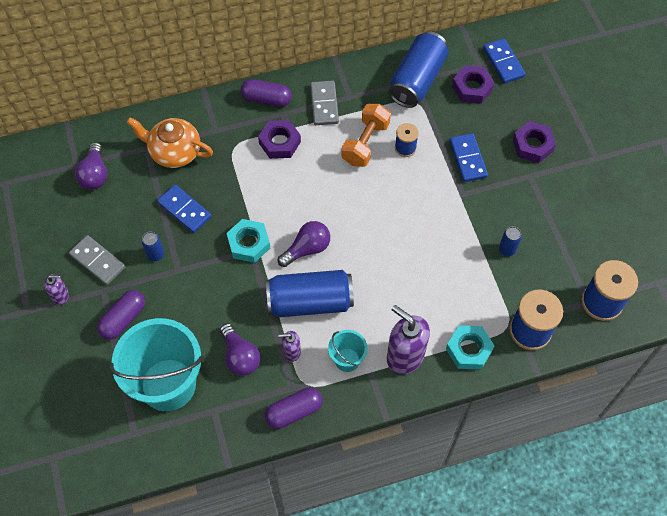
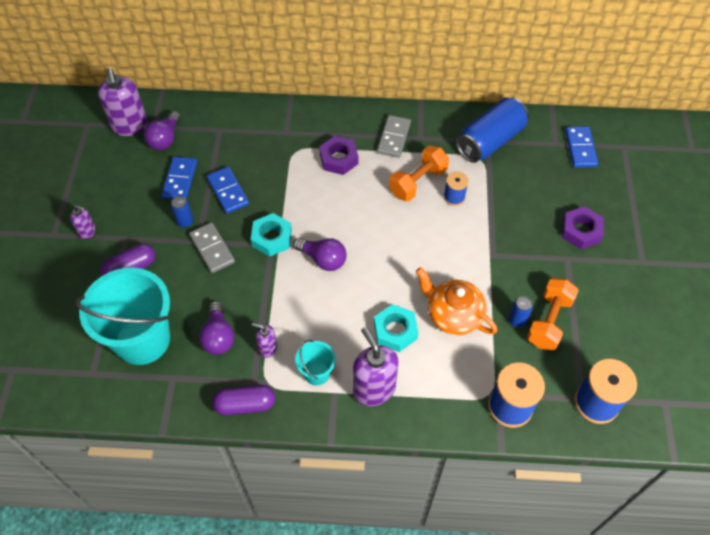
camera: 20 degrees right, 5 degrees down
(51, 172) = (130, 126): none -> purple soap dispenser
(98, 261) = (133, 212): grey domino -> grey domino (212, 249)
(174, 152) = (241, 140): orange teapot -> orange teapot (453, 315)
(266, 99) = (343, 119): purple capsule -> none
(307, 249) = (323, 259): purple light bulb -> purple light bulb turned 45 degrees clockwise
(310, 301) = (305, 308): blue can -> none
(467, 159) = (510, 225): blue domino -> blue domino (180, 180)
(469, 349) = (440, 404): turquoise nut -> turquoise nut (395, 331)
(472, 88) = (540, 162): purple nut -> none
(535, 241) = (549, 321): none -> orange dumbbell

